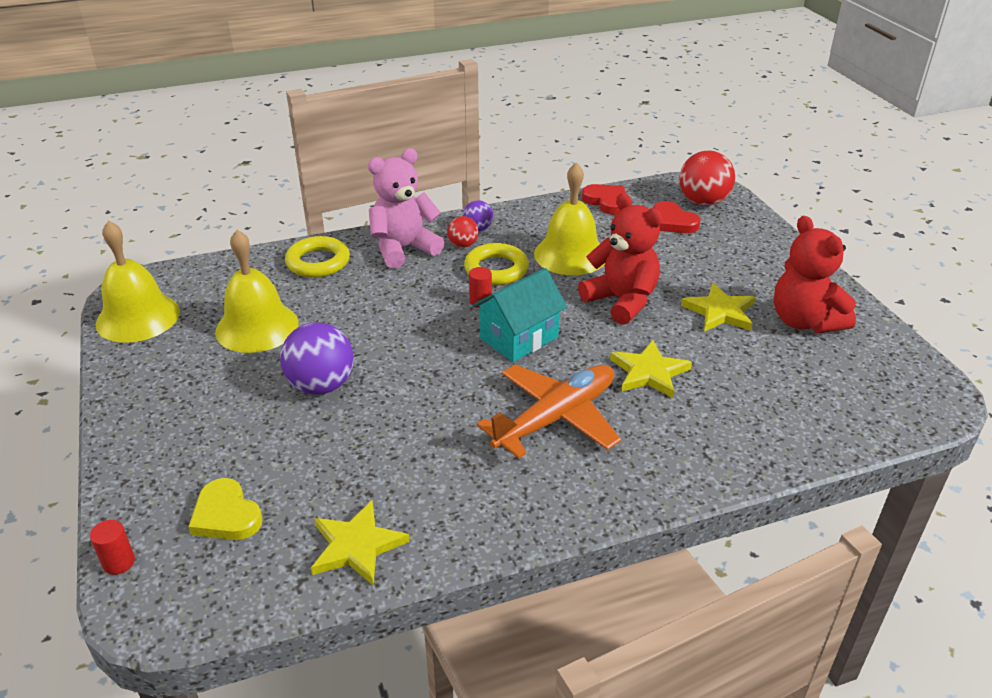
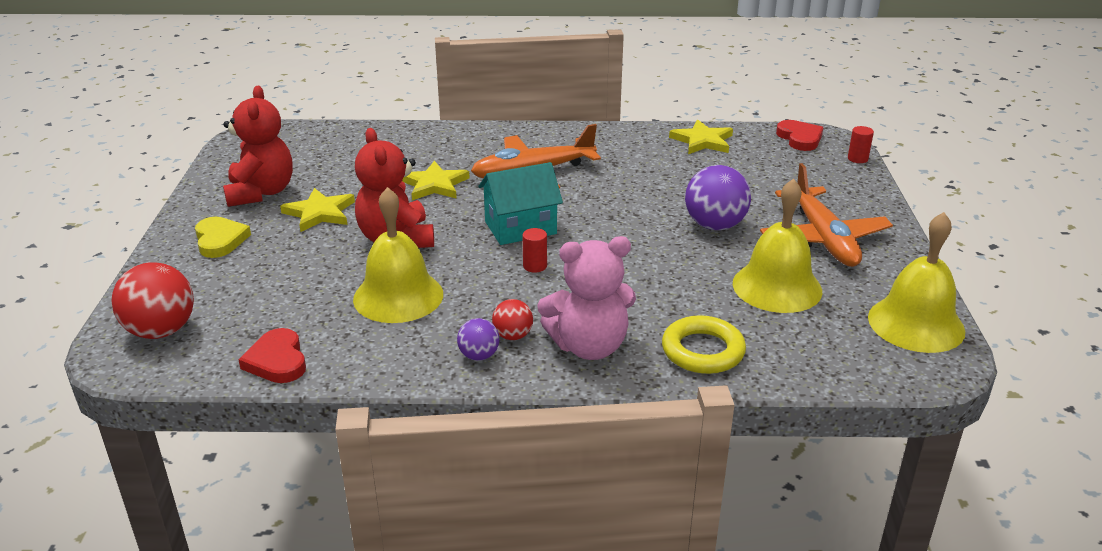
camera: 160 degrees left, 5 degrees down
(202, 394) = (823, 238): none -> orange plane
(226, 515) = (790, 167): yellow heart -> yellow heart (220, 240)
(496, 269) = (494, 296): yellow ring -> none
(672, 222) = (236, 311): red heart -> red heart (800, 138)

